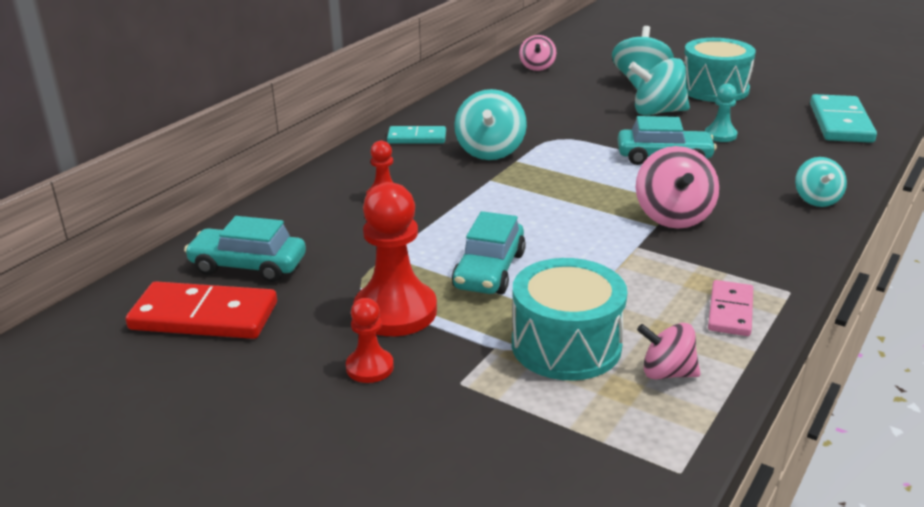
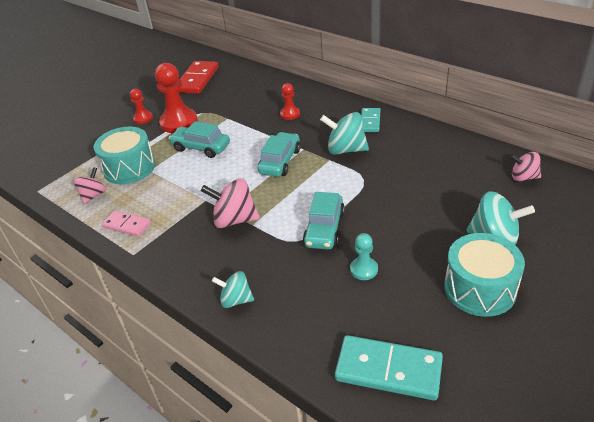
camera: 100 degrees right, 10 degrees up
(248, 266) = (232, 84): turquoise car -> turquoise car (280, 161)
(657, 112) = (416, 238): turquoise spinning top -> none

